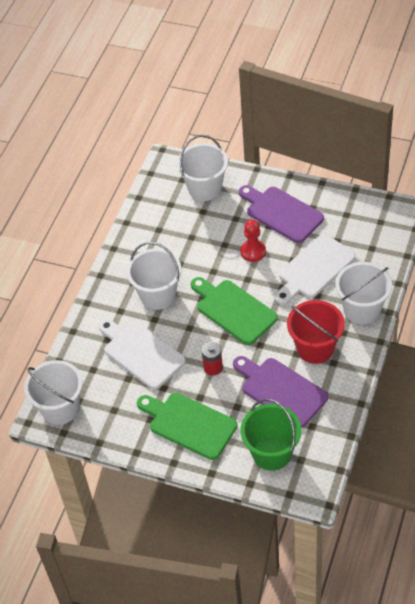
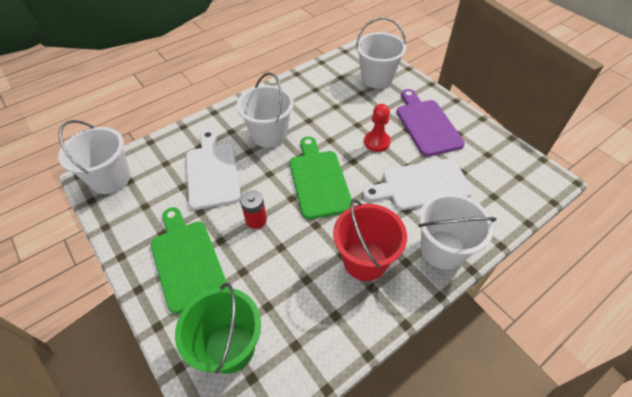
camera: 30 degrees right, 0 degrees up
(281, 390) = (296, 283): purple cutting board -> none

